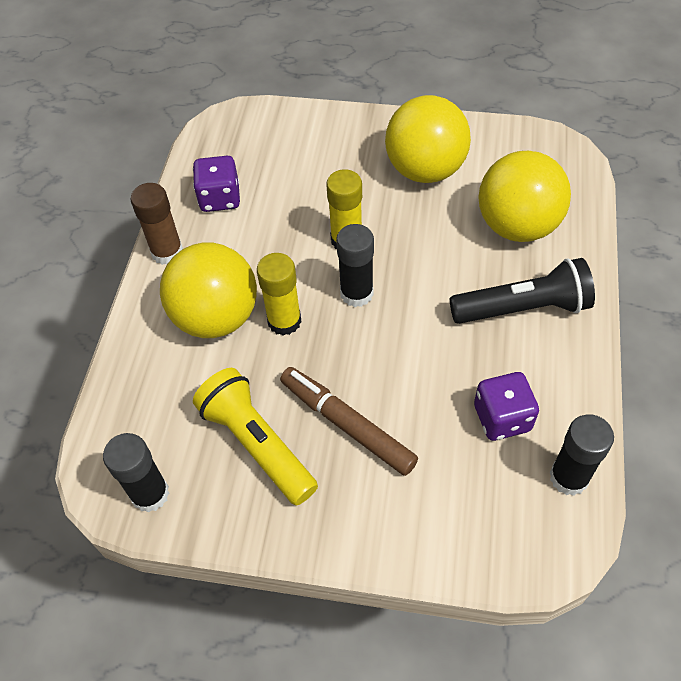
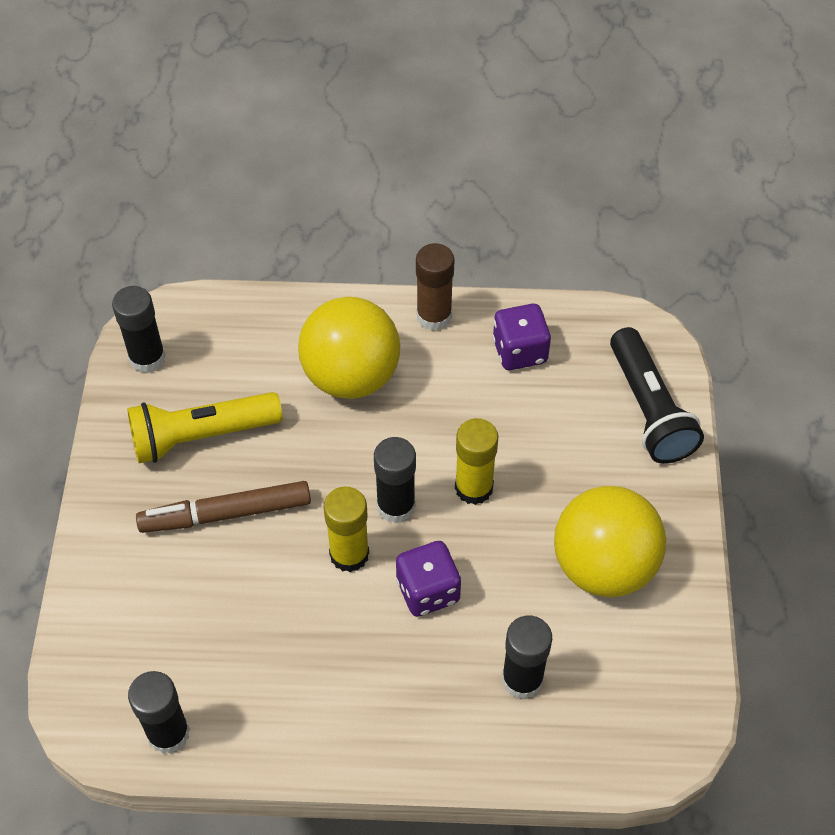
camera: 80 degrees right, 0 degrees up
(257, 444) = (201, 436): yellow flashlight -> yellow flashlight turned 150 degrees counterclockwise
(284, 321) = (351, 439): yellow glue stick -> yellow glue stick (349, 554)
(347, 424) = (226, 513): brown marker -> brown marker turned 135 degrees counterclockwise
(502, 418) = (239, 664): purple dice -> purple dice (428, 591)
(517, 226) = (522, 679): yellow ball -> black glue stick
(523, 308) = (391, 686): black flashlight -> black flashlight (649, 409)

